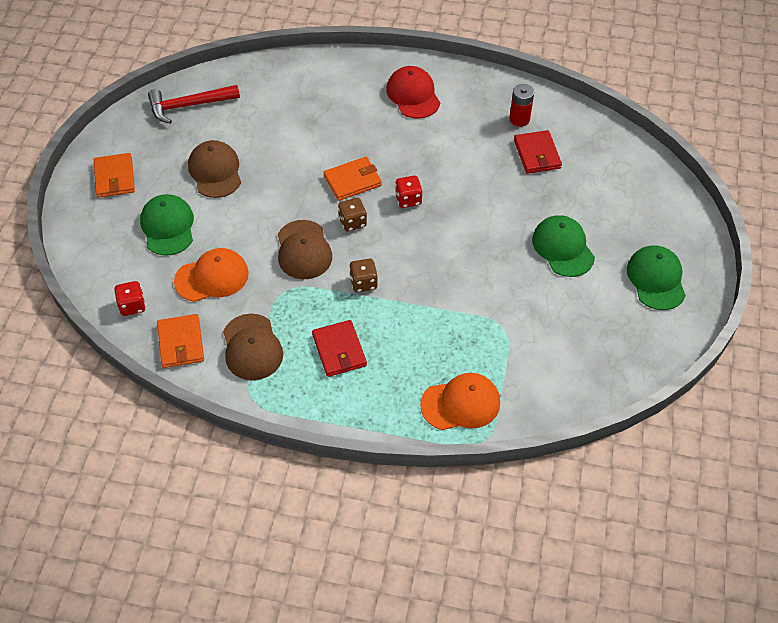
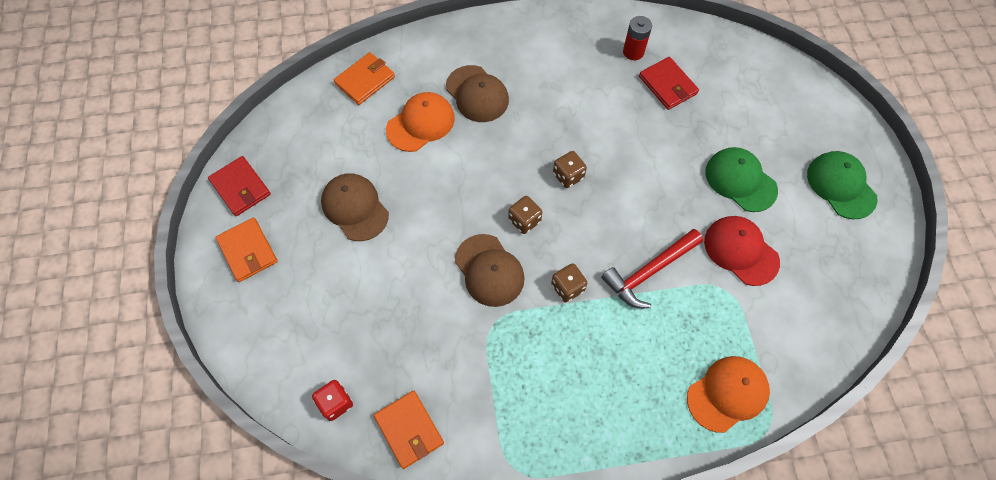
camera: 20 degrees left, 10 degrees up
(168, 227) = (332, 291): green cap -> none
(189, 105) = (292, 138): red hammer -> red hammer (649, 272)
(212, 277) = (407, 336): orange cap -> orange cap (420, 123)
(252, 347) = (487, 407): brown cap -> brown cap (477, 94)
(339, 350) = (579, 376): red wallet -> red wallet (240, 187)
(352, 180) = (502, 172): orange wallet -> orange wallet (365, 80)
(408, 199) = (568, 176): red dice -> brown dice
(413, 95) = (518, 56): red cap -> red cap (741, 251)

